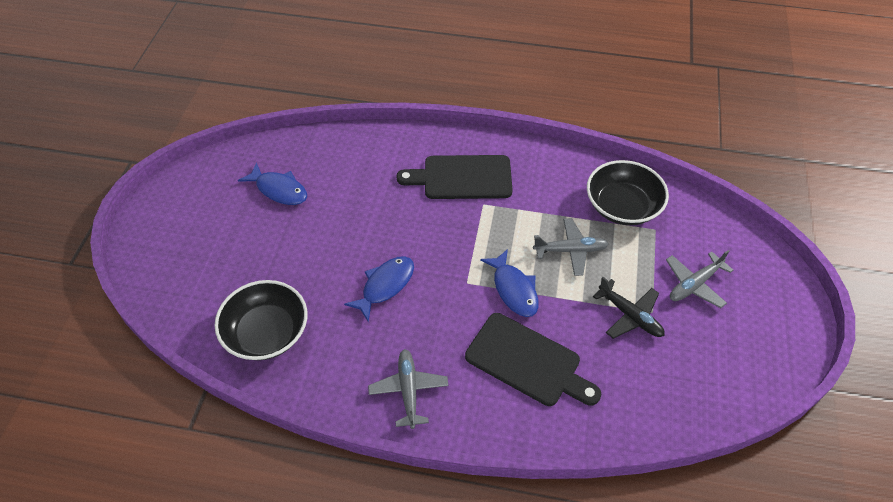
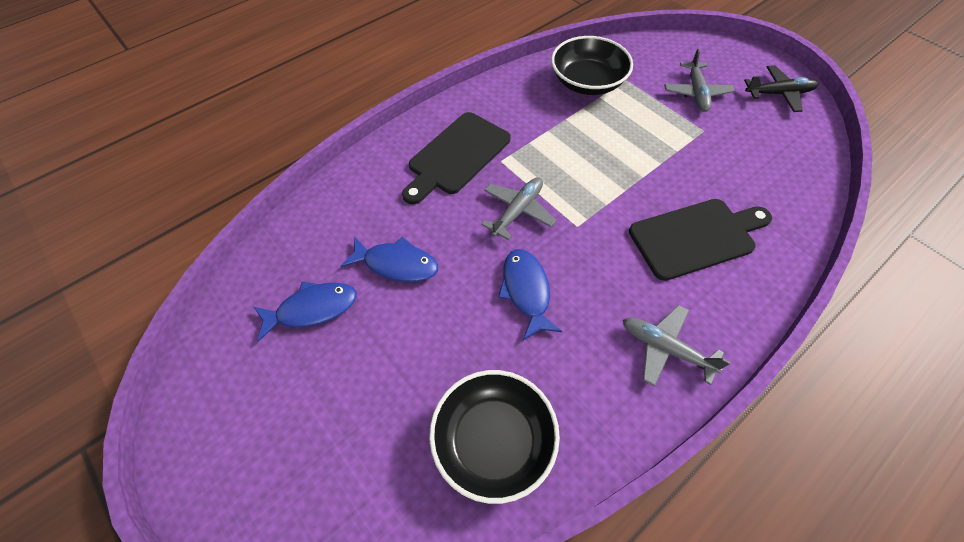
camera: 50 degrees left, 5 degrees up
(514, 289) = (612, 198): blue fish -> blue fish (396, 264)
(570, 250) = (603, 138): grey plane -> grey plane (518, 211)
(630, 315) = (697, 145): black plane -> black plane (779, 94)

